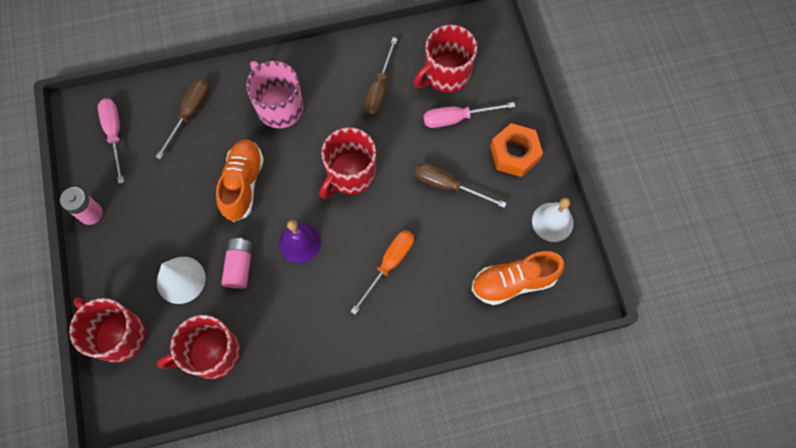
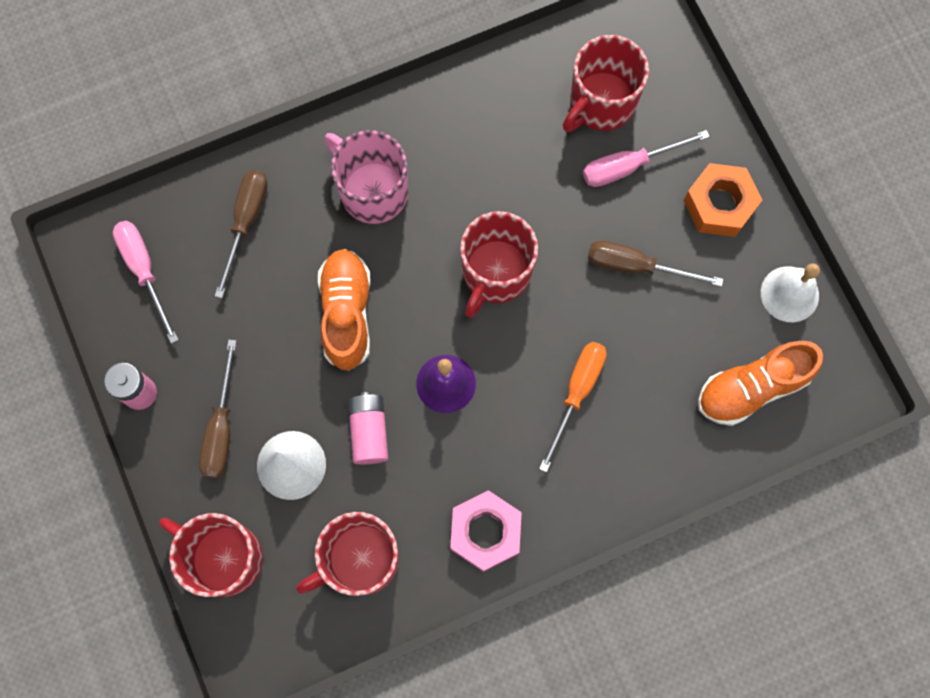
camera: 10 degrees left, 5 degrees up
(304, 350) = (485, 532): none -> pink nut
(379, 90) = (510, 142): brown screwdriver -> brown screwdriver (221, 427)

